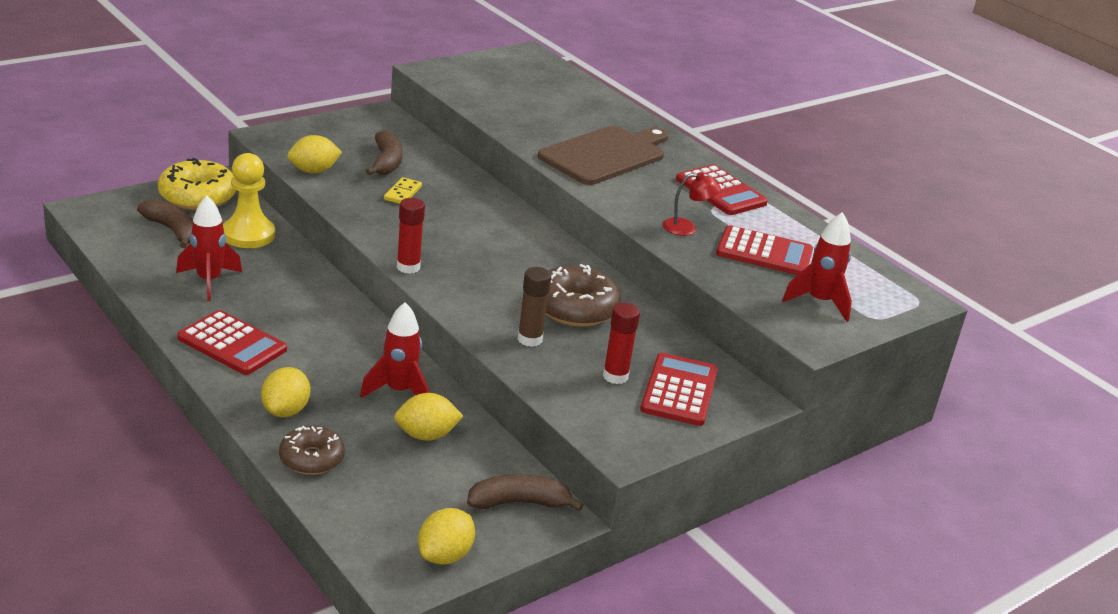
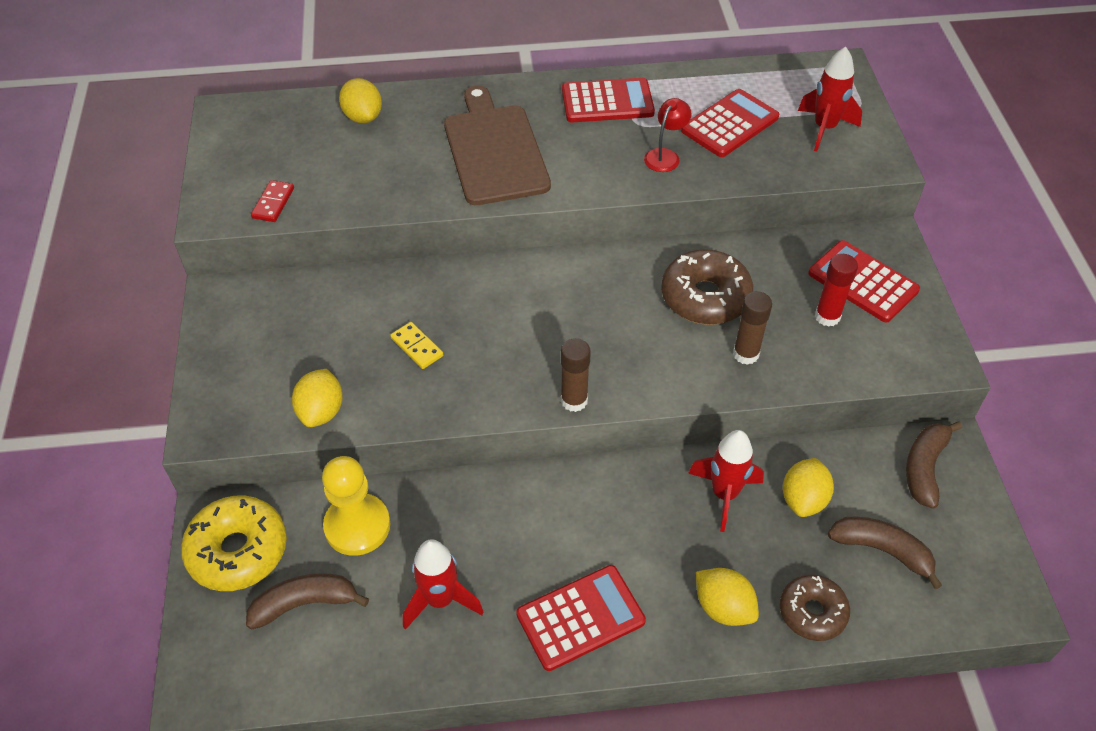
camera: 55 degrees left, 20 degrees up
(386, 162) = (339, 335): brown banana -> brown banana (882, 550)
(408, 267) = (574, 401): red glue stick -> brown glue stick
(445, 555) = (985, 555): yellow lemon -> yellow lemon (363, 117)
(460, 87) = (273, 203): none -> red domino

